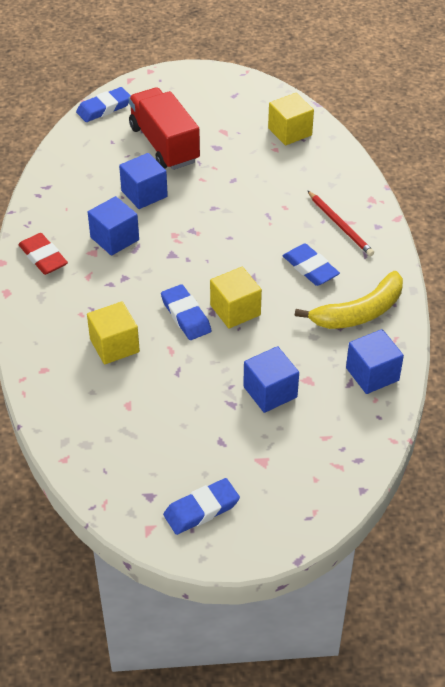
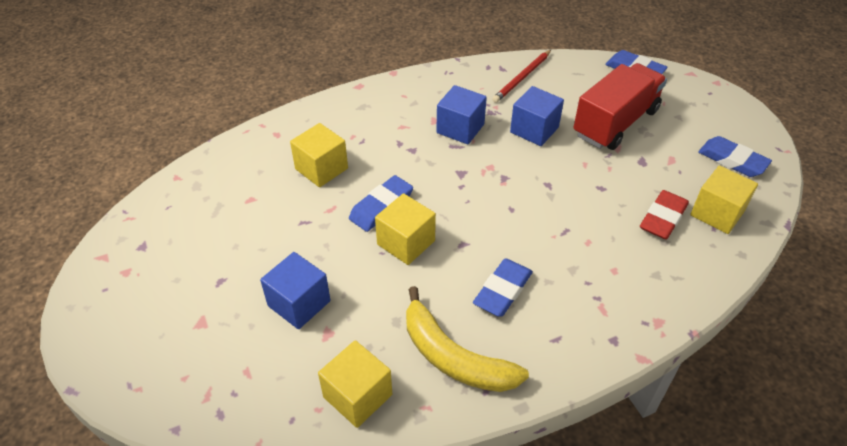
camera: 70 degrees right, 0 degrees up
(43, 257) = (411, 93): red eraser -> red eraser (663, 218)
(201, 509) = (130, 289): blue eraser -> blue eraser (732, 160)
(340, 225) = (590, 301): red pencil -> red pencil (522, 78)
(372, 374) = (357, 396): blue cube -> yellow cube

